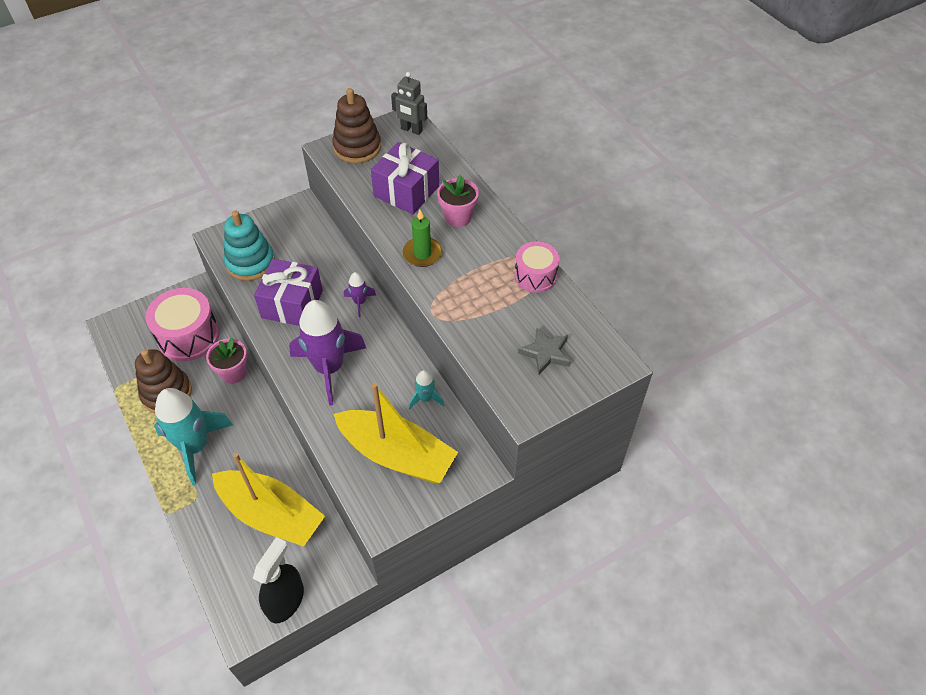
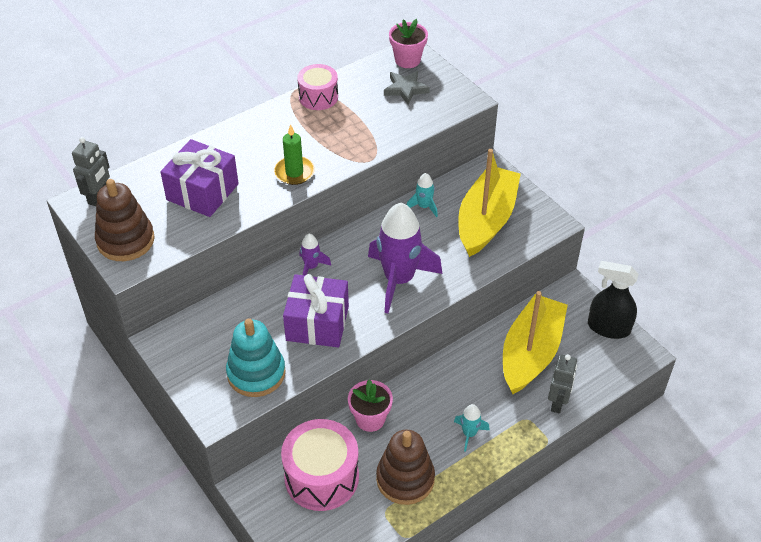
camera: 95 degrees left, 5 degrees down
(195, 447) = (469, 434): turquoise rocket -> turquoise rocket, size x0.45
(206, 529) = (558, 402): none -> grey robot
(458, 217) = (242, 151): pink flower pot -> pink flower pot (407, 60)

